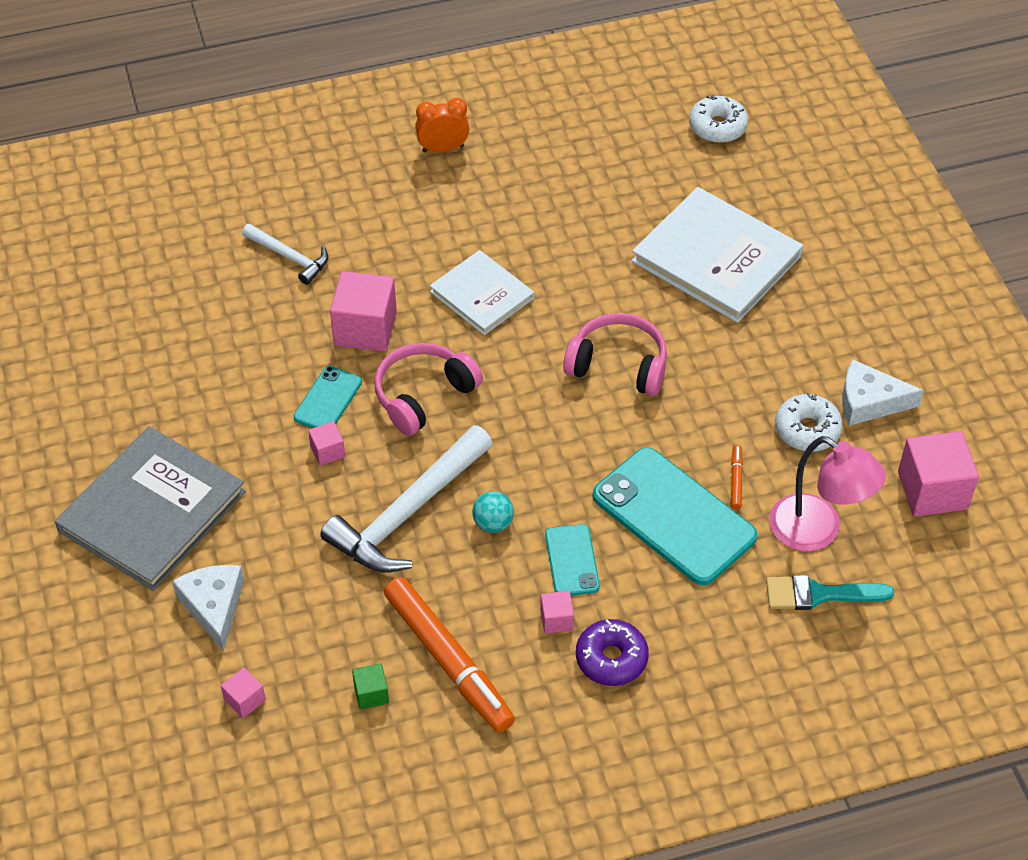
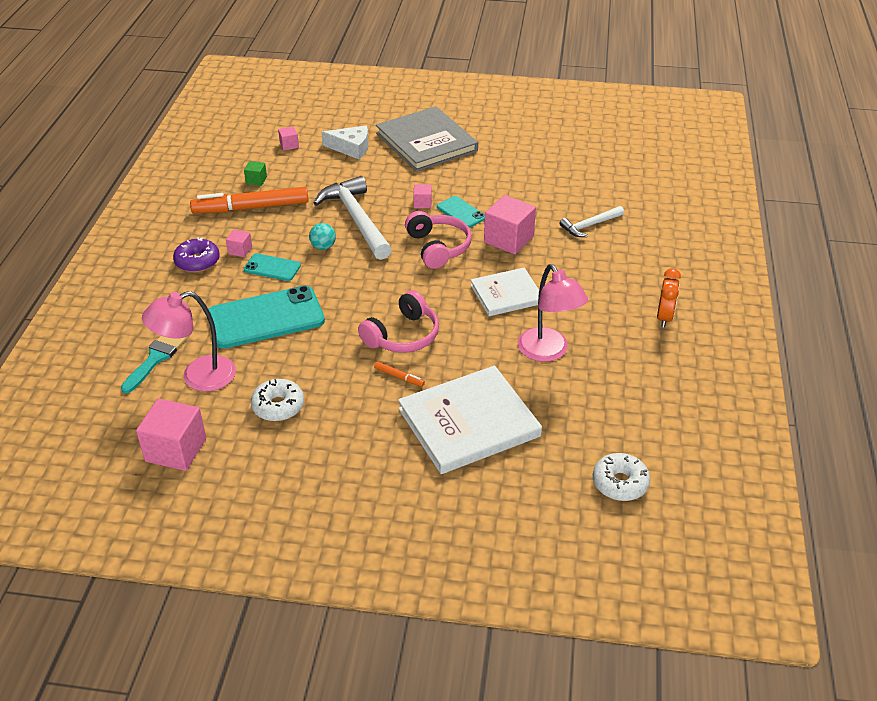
camera: 115 degrees right, 10 degrees down
(564, 228) = (548, 352): none -> pink lamp
(736, 480) = (268, 355): orange marker -> orange marker (399, 377)
(869, 402) = (275, 451): white cheese -> none

